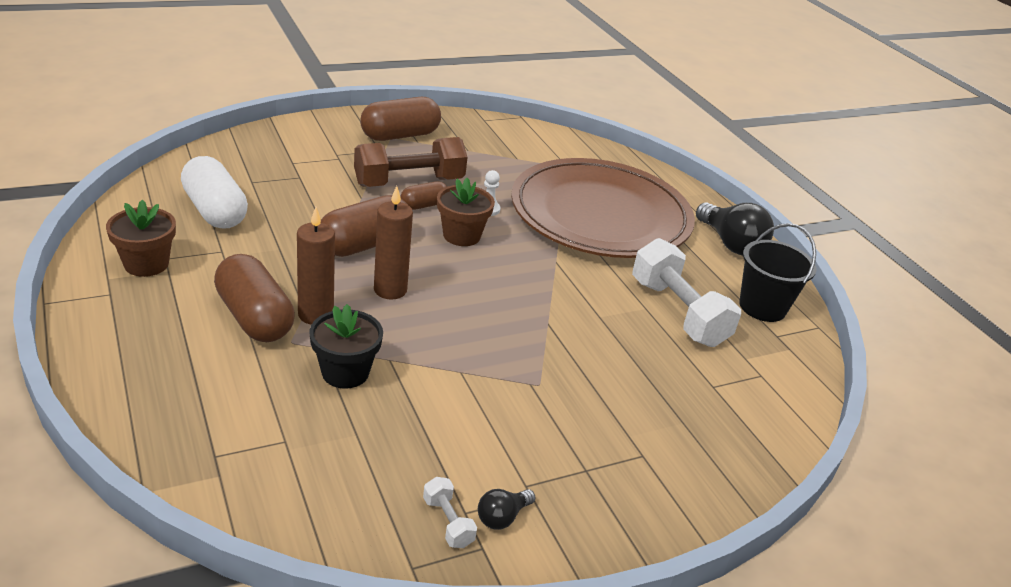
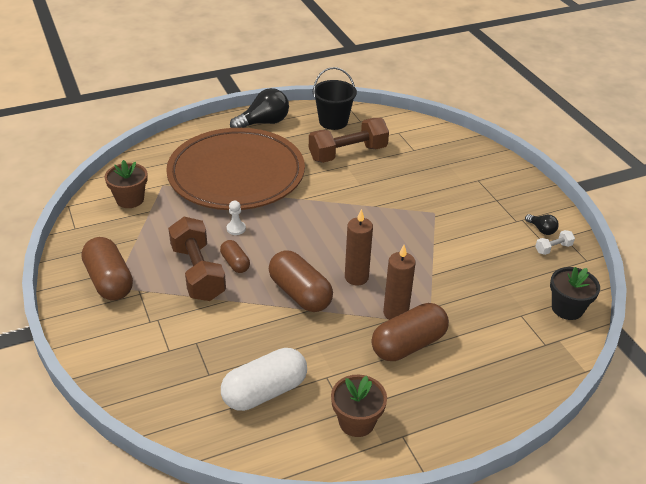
camera: 85 degrees left, 5 degrees up
(345, 372) = (451, 294): black flower pot -> black flower pot (567, 308)
(461, 235) = (277, 243): brown flower pot -> brown flower pot (130, 199)
(678, 312) = (348, 153): white dumbbell -> brown dumbbell

